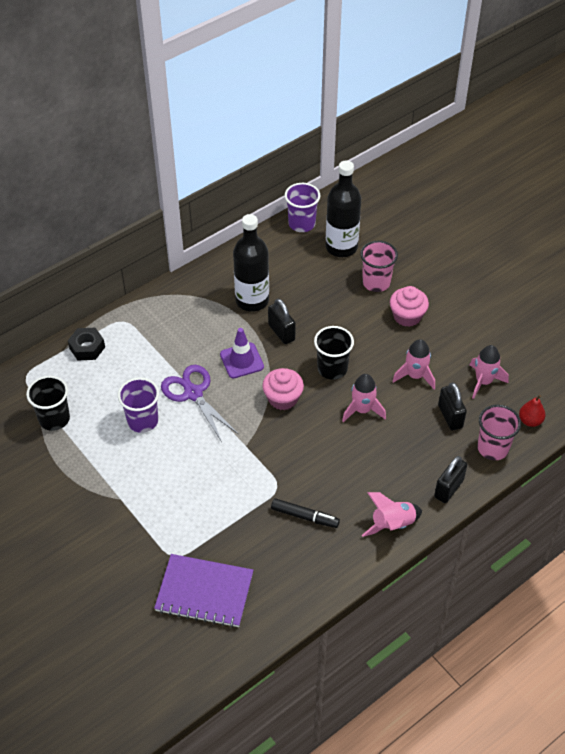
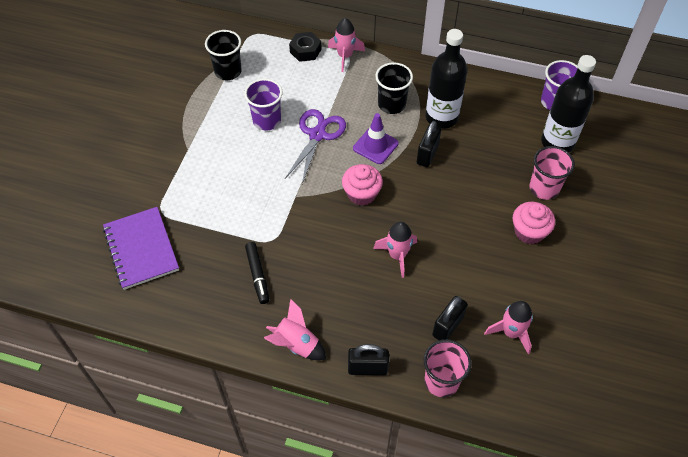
camera: 55 degrees right, 5 degrees up
(332, 369) = (421, 210): black cup -> black cup (392, 104)
(415, 376) = (468, 274): pink rocket -> pink rocket (345, 56)
(530, 421) = (500, 397): red pear -> none

